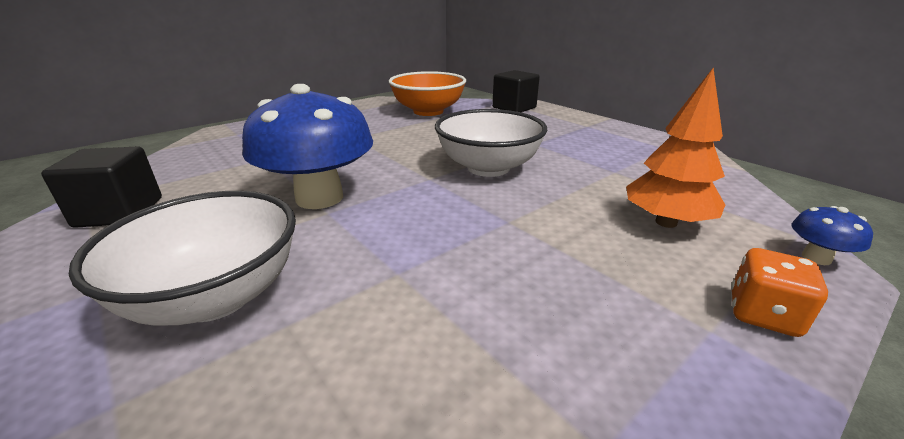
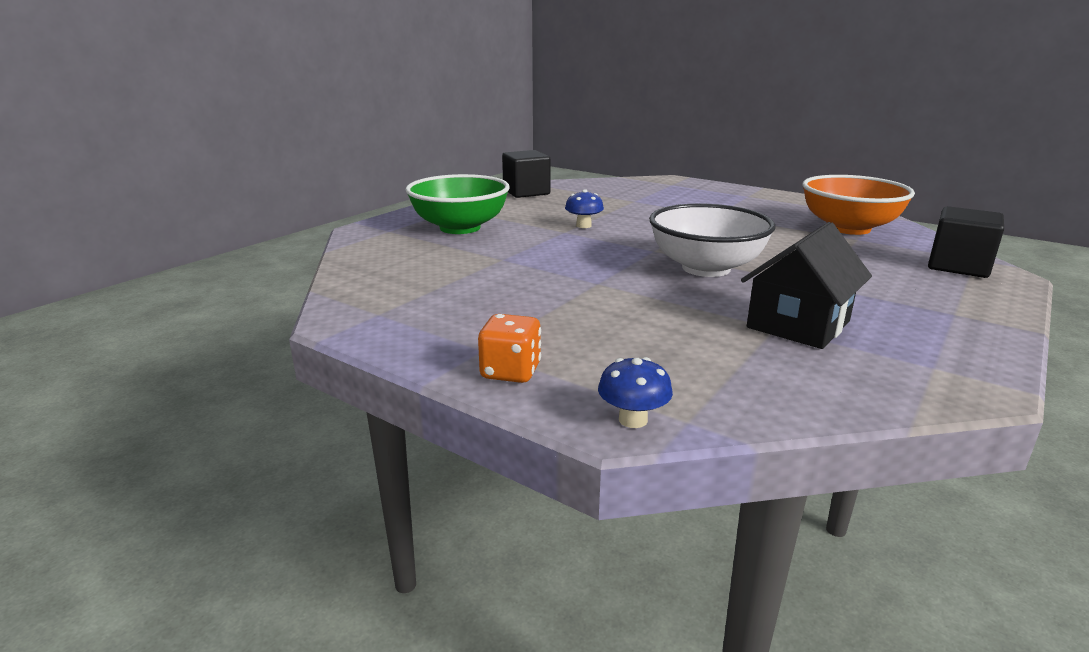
camera: 75 degrees right, 5 degrees down
(216, 297) = (460, 228): white bowl -> green bowl
(319, 198) = (583, 226): blue mushroom -> blue mushroom, size x0.41
(609, 164) = (798, 324): none -> black house
(666, 222) = (653, 346): orange tree -> none

